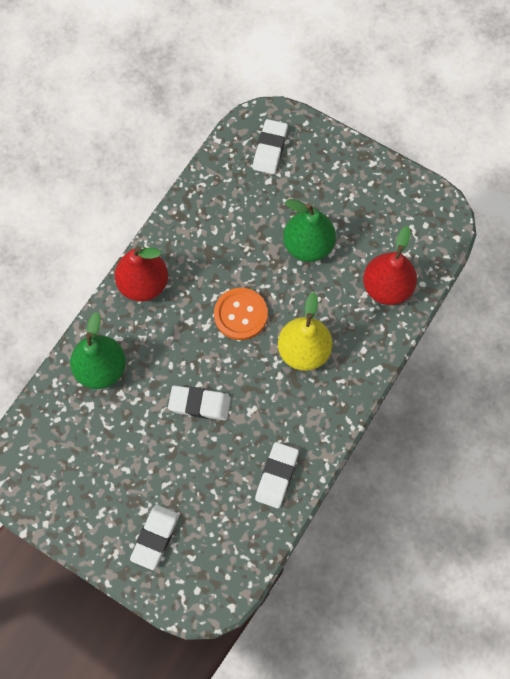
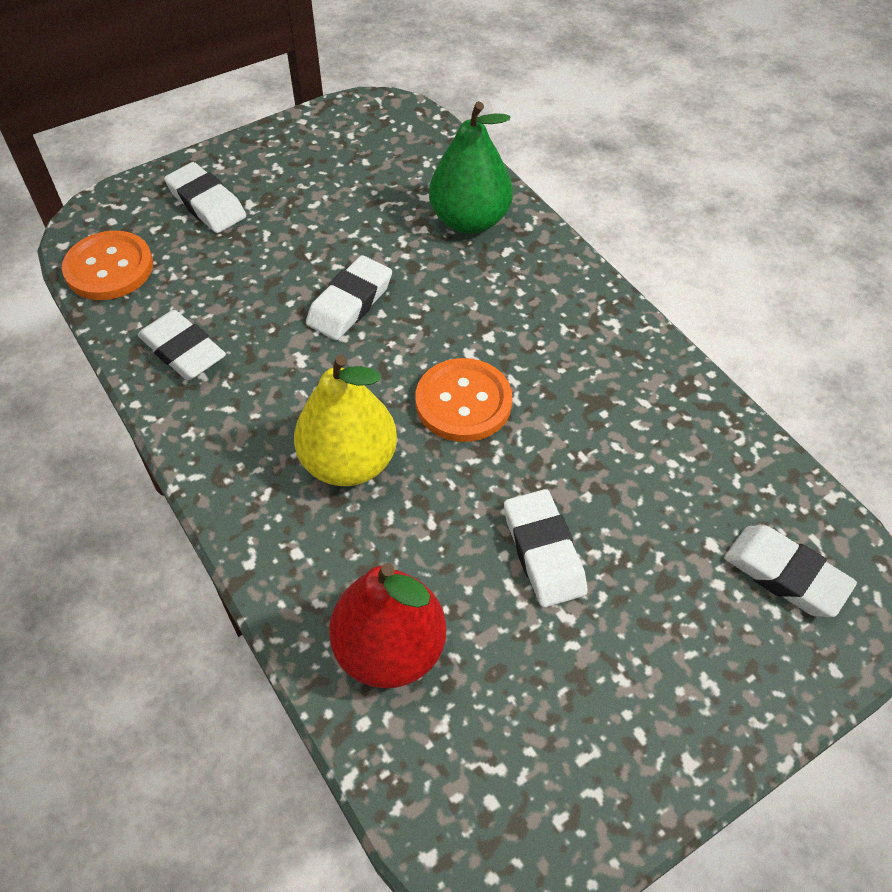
camera: 115 degrees right, 15 degrees down
(143, 284) = (580, 303): red pear -> none
(237, 562) = (109, 268): none -> orange button
(308, 246) = (544, 552): green pear -> white eraser

